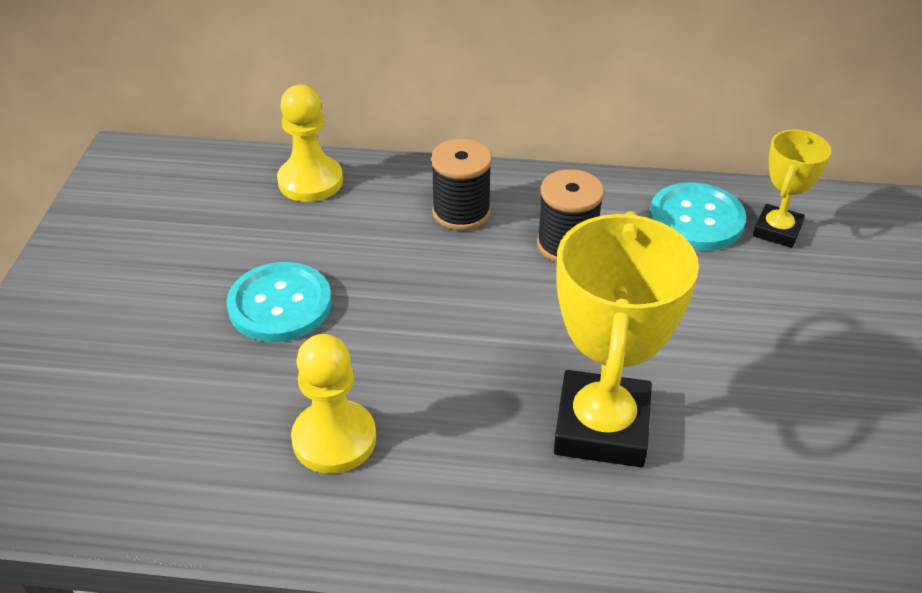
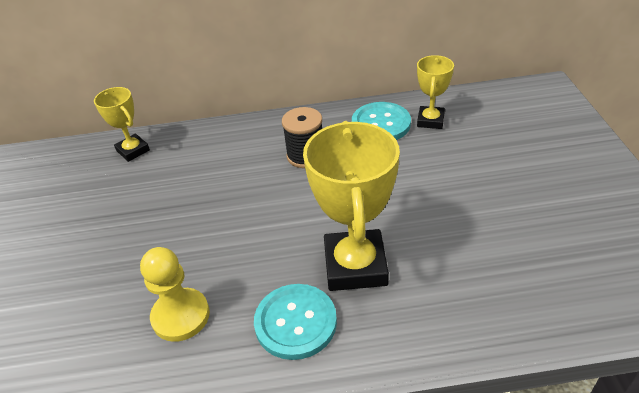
camera: 10 degrees left, 0 degrees up
(280, 305) = (127, 234): turquoise button -> turquoise button (295, 322)
(310, 181) = (133, 150): yellow pawn -> yellow trophy
(461, 212) = (235, 150): black spool -> none

